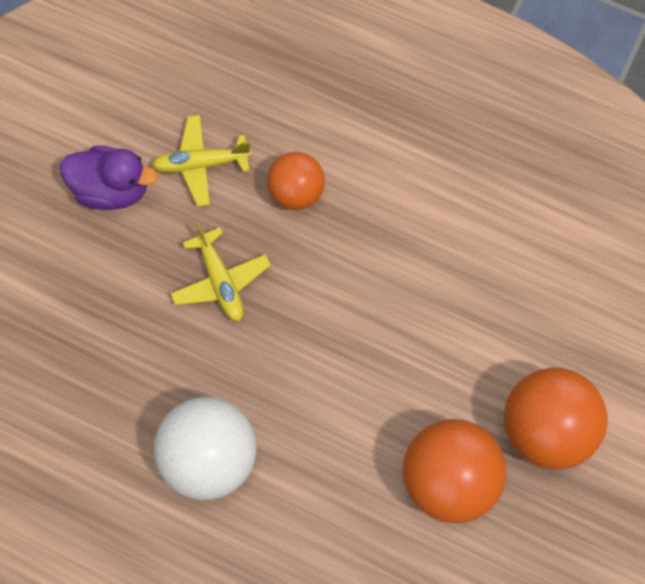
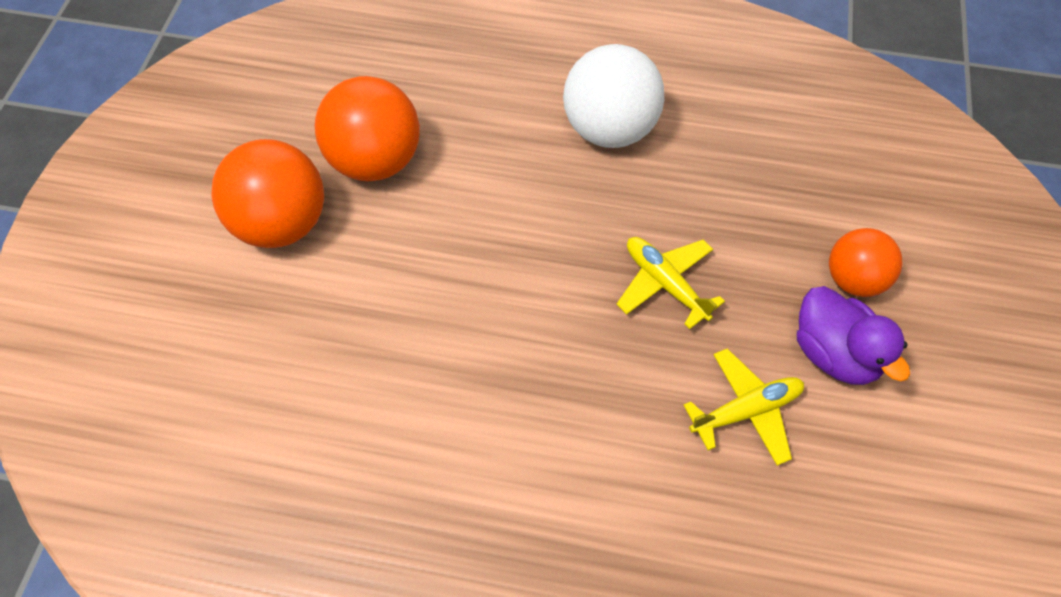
camera: 165 degrees right, 10 degrees down
(112, 189) = (834, 353): purple duck -> purple duck turned 120 degrees counterclockwise
(296, 192) = (617, 404): orange ball -> orange ball (853, 279)

